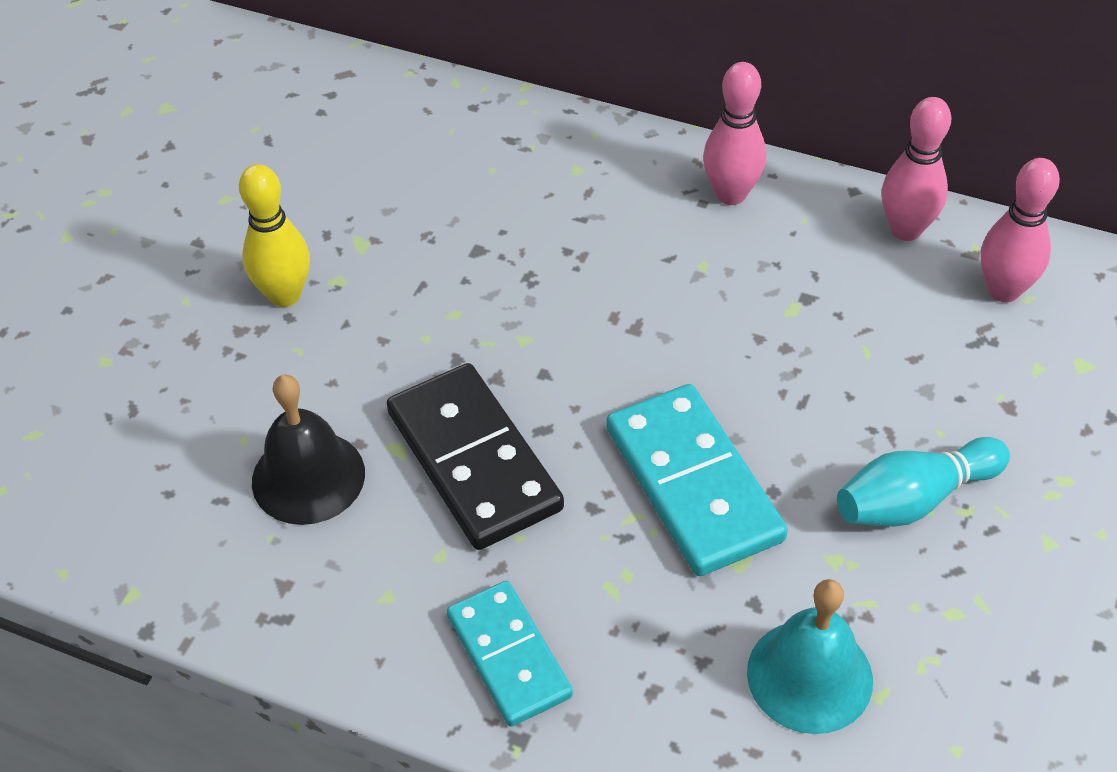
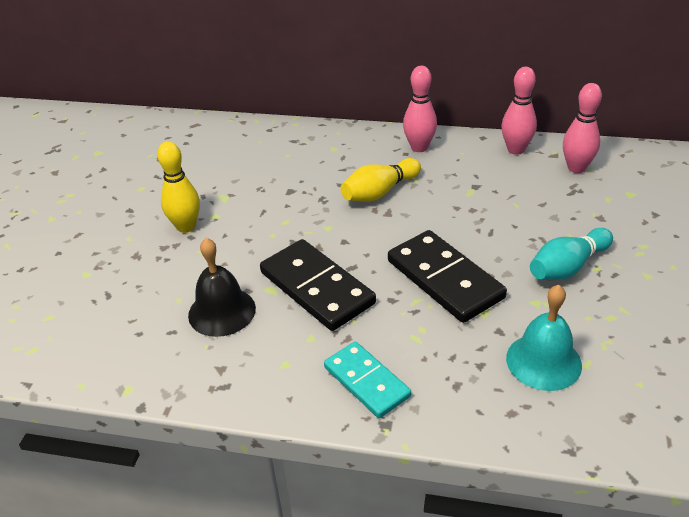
camera: 10 degrees left, 10 degrees down
(633, 281) = (380, 192): none -> yellow bowling pin
(693, 484) = (444, 279): turquoise domino -> black domino

